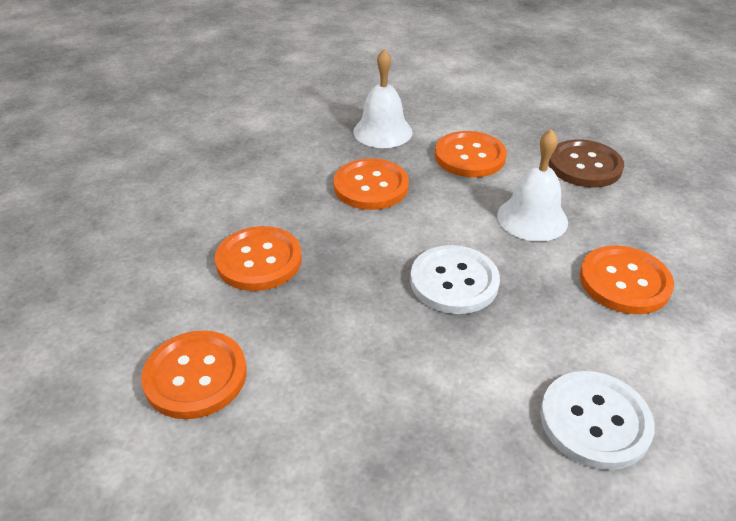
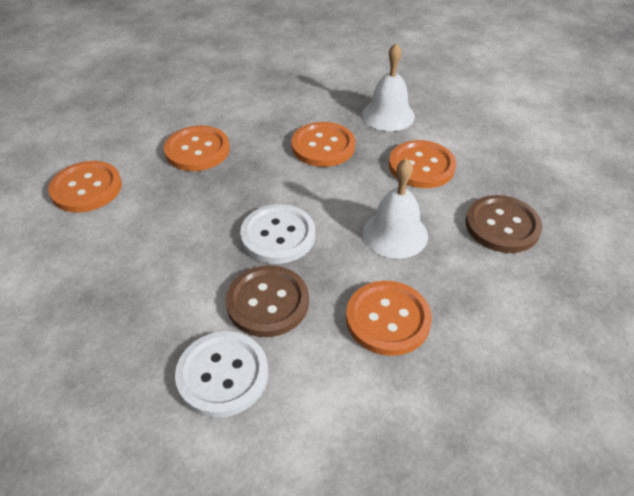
camera: 45 degrees right, 5 degrees up
(533, 338) = (267, 302): none -> brown button

